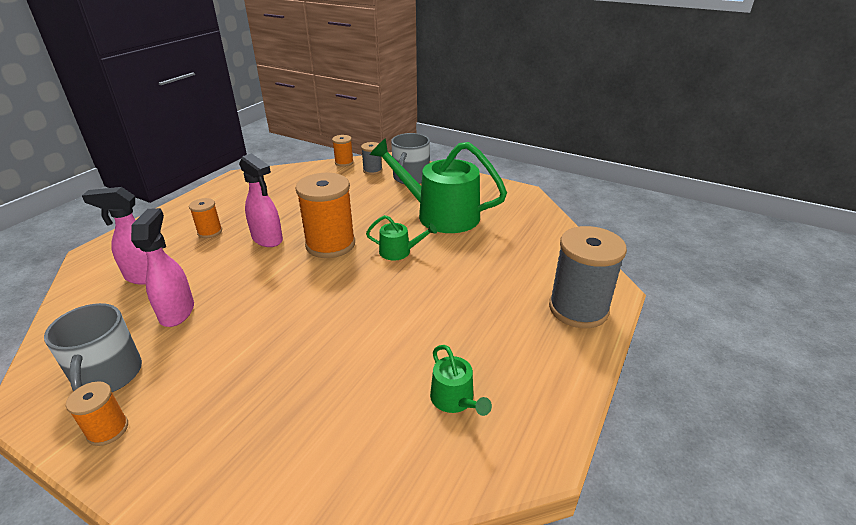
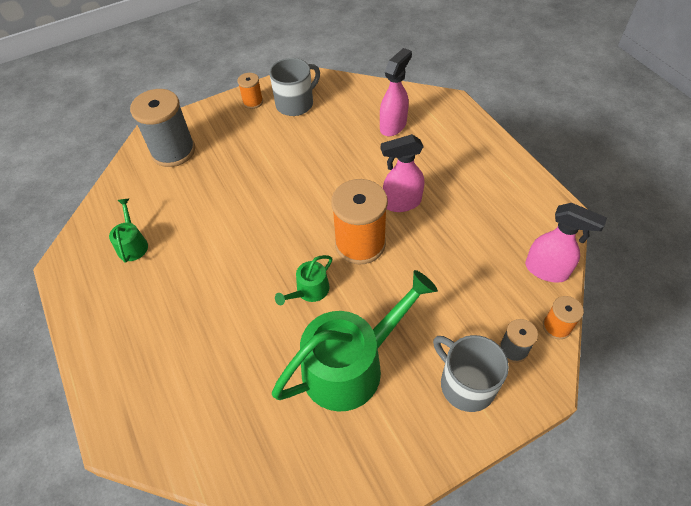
camera: 125 degrees right, 20 degrees up
(108, 376) = (295, 104): grey mug -> grey mug turned 120 degrees clockwise
(177, 312) = (335, 136): pink spray bottle -> pink spray bottle (547, 270)
(210, 232) = (441, 168): orange spool -> none
(455, 399) = (132, 244): green watering can -> green watering can turned 75 degrees clockwise
(578, 309) = (122, 382): grey spool -> grey spool (173, 151)

